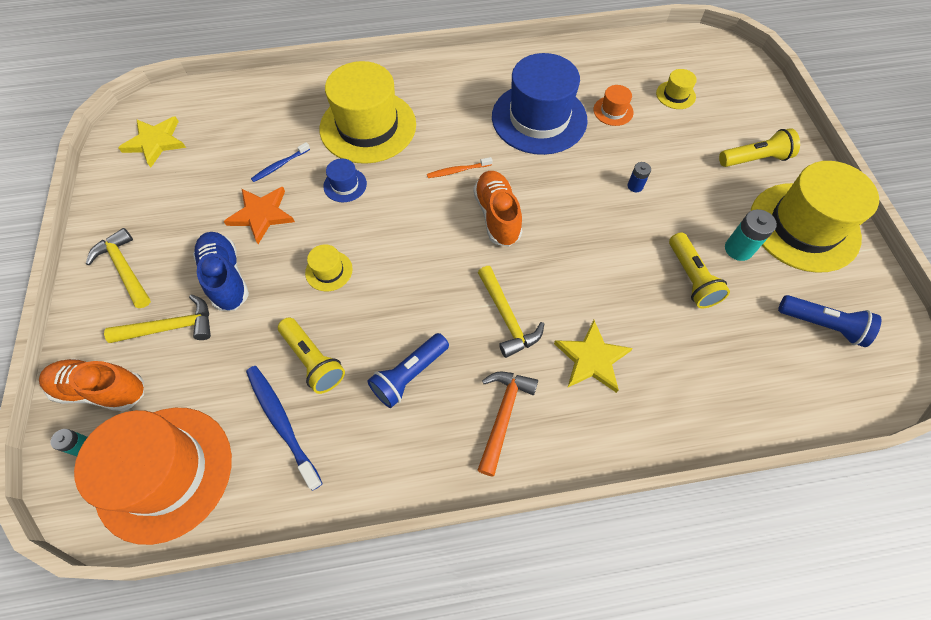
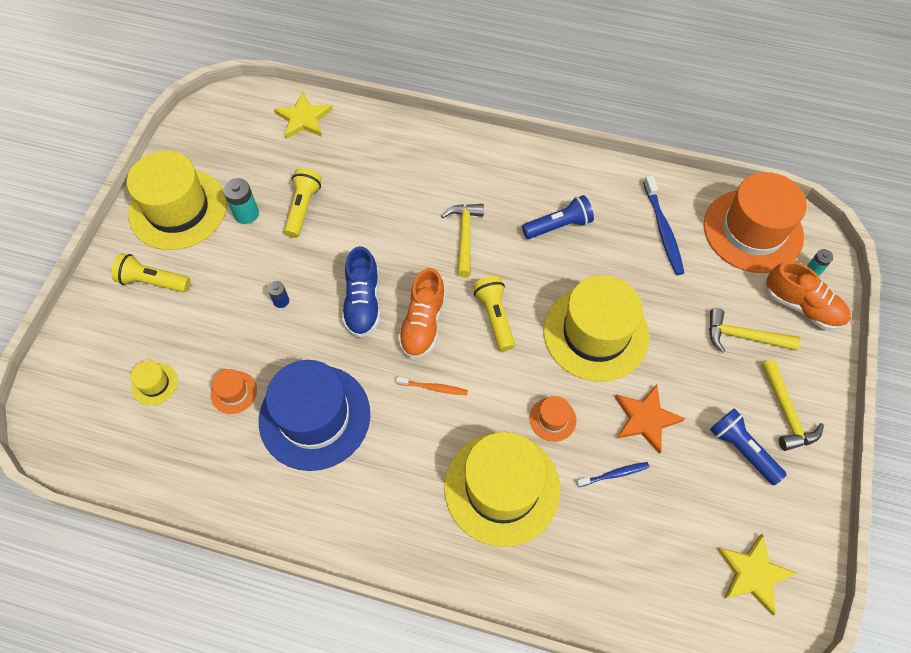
camera: 155 degrees left, 0 degrees up
(226, 278) = (690, 364): blue shoe -> blue shoe (363, 303)
(313, 360) = (629, 264): yellow flashlight -> yellow flashlight (494, 317)
(329, 271) = (595, 333): yellow hat -> yellow hat, size x2.38
(345, 185) = (552, 419): blue hat -> orange hat
(503, 415) = (503, 176): orange hammer -> none
(592, 359) = (420, 185): yellow star -> yellow star (303, 118)
(822, 325) = (241, 143): blue flashlight -> blue flashlight (742, 450)

